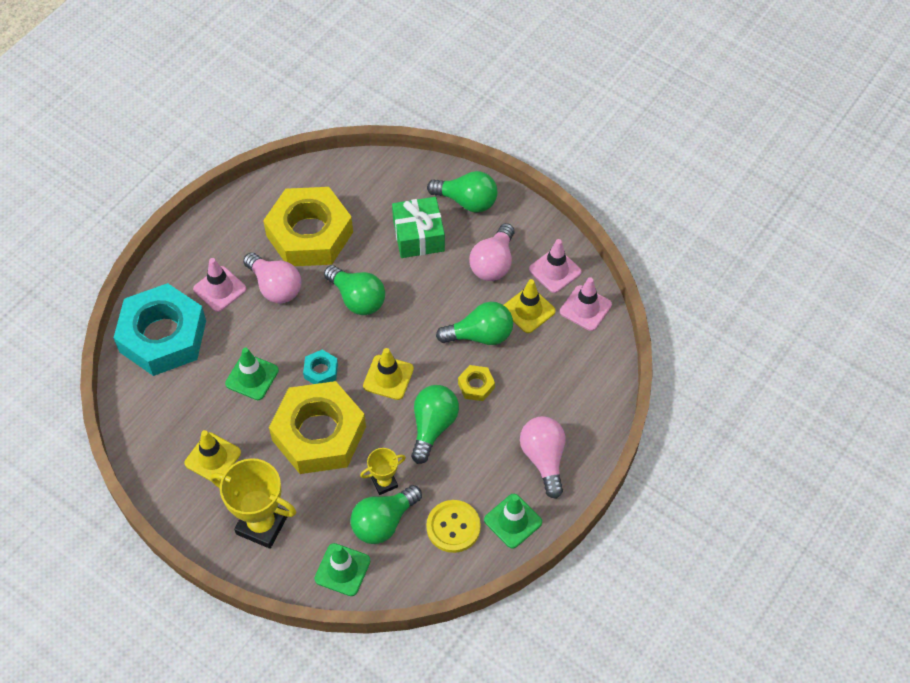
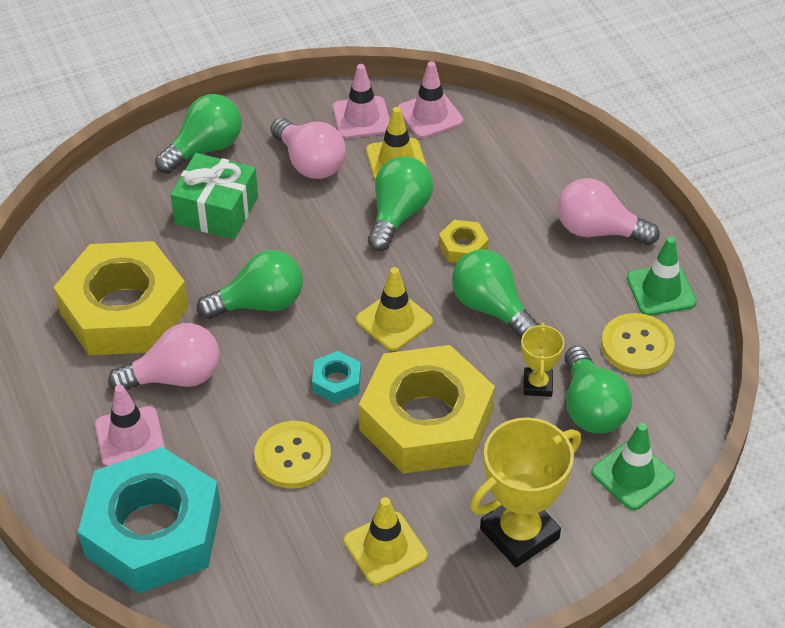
camera: 60 degrees left, 10 degrees down
(252, 377) = (293, 456): green traffic cone -> yellow button

